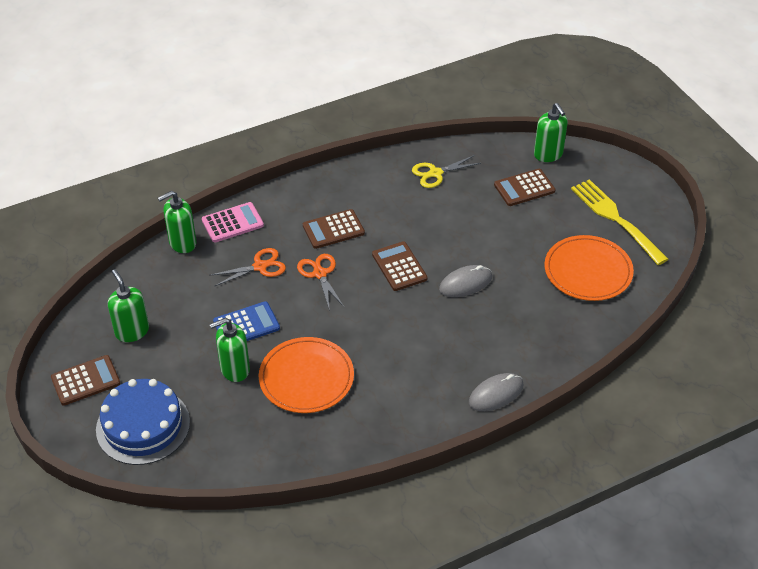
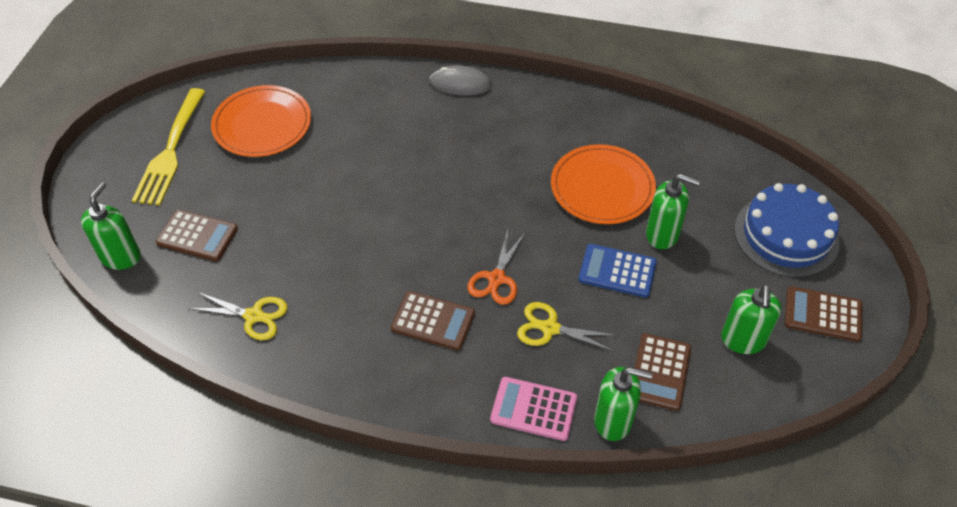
camera: 140 degrees left, 5 degrees up
(260, 266) = (550, 328): orange scissors -> yellow scissors
(399, 267) = (414, 235): brown calculator -> brown calculator (660, 372)
(465, 283) = (375, 180): grey mouse -> none

